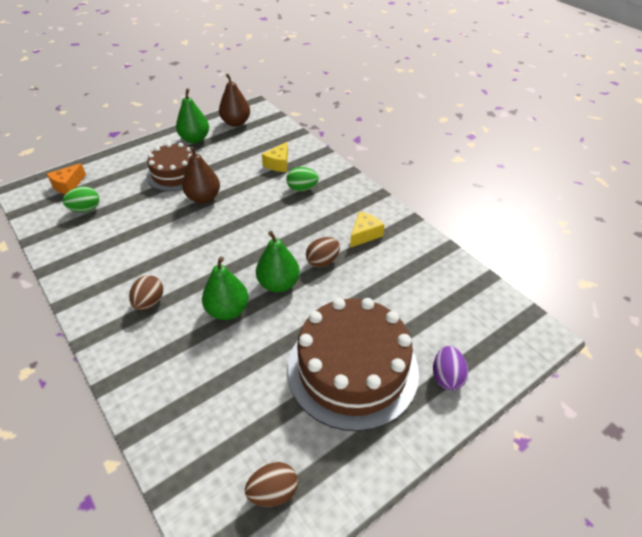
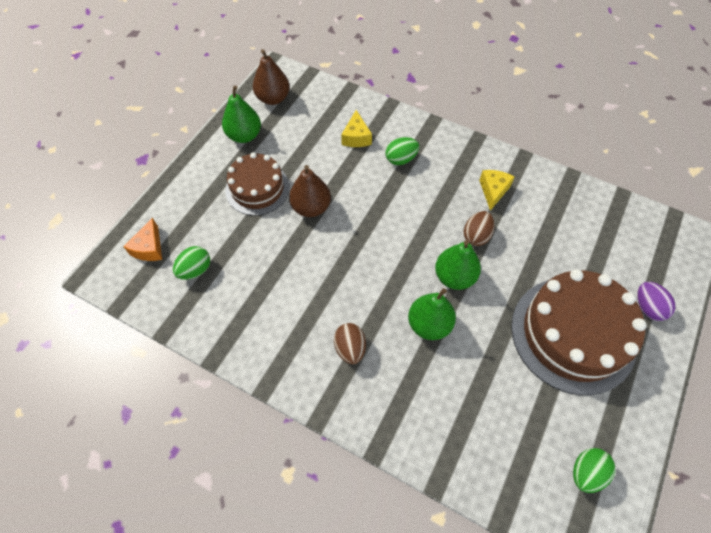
camera: 25 degrees left, 15 degrees up
(273, 492) = (586, 472): brown egg -> green egg

